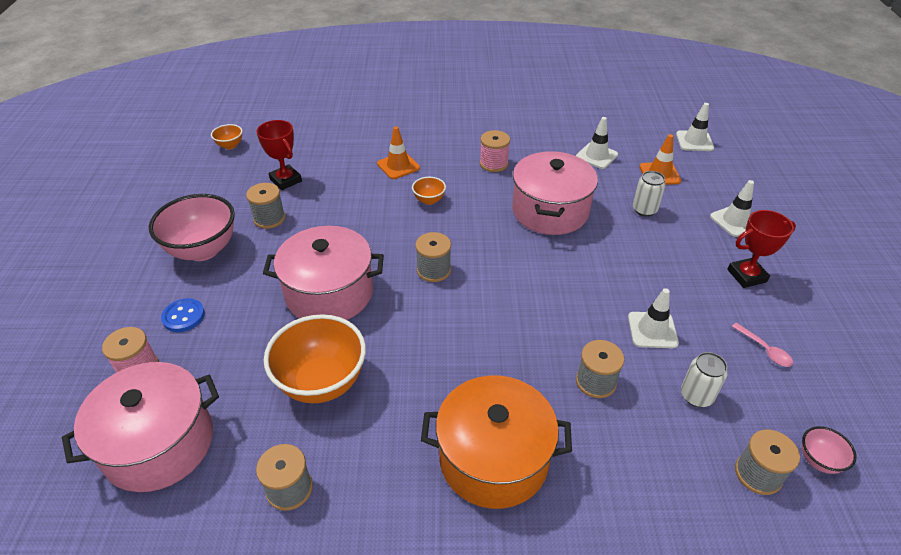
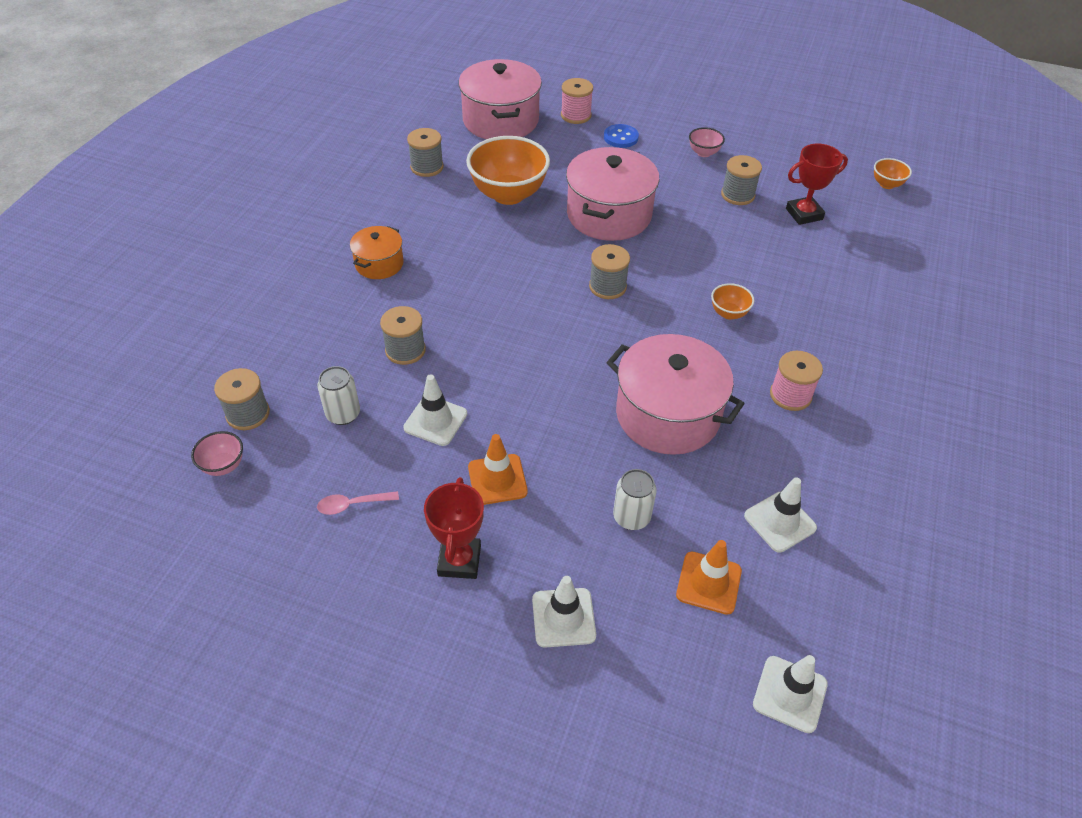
camera: 110 degrees right, 5 degrees up
(203, 250) = (704, 153): pink bowl -> pink bowl, size x0.46
(398, 166) = (809, 305): orange traffic cone -> orange traffic cone (497, 479)
(493, 458) = (379, 264): orange pot -> orange pot, size x0.54

